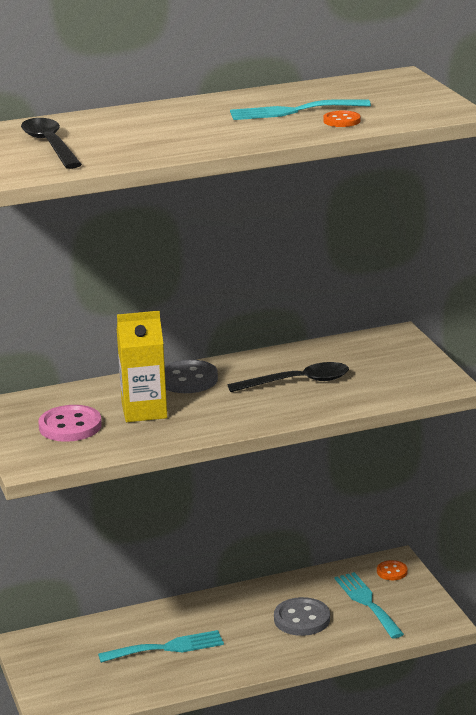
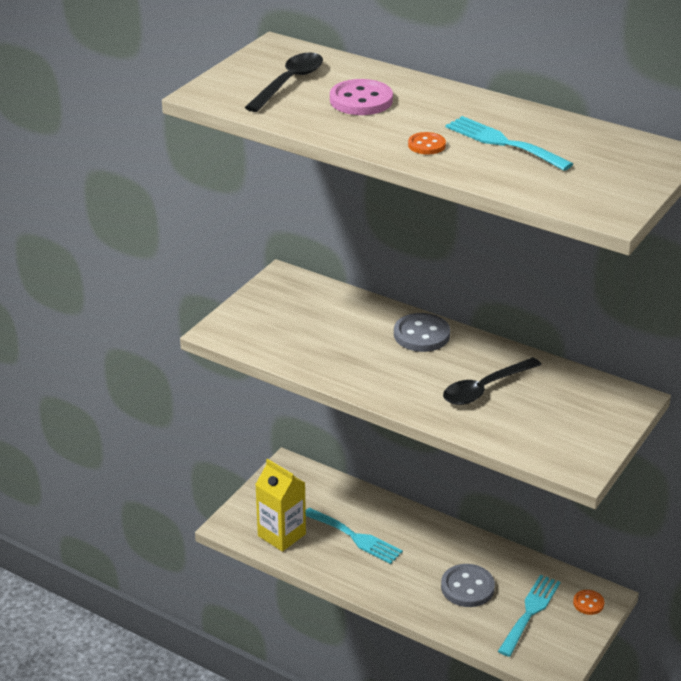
camera: 50 degrees right, 10 degrees up
(70, 426) = (289, 320): pink button -> pink button (361, 100)
(144, 411) = (349, 340): yellow carton -> yellow carton (281, 535)
(298, 382) = (484, 389): black spoon -> black spoon turned 105 degrees clockwise
(342, 121) = (511, 172): orange button -> orange button (426, 145)

